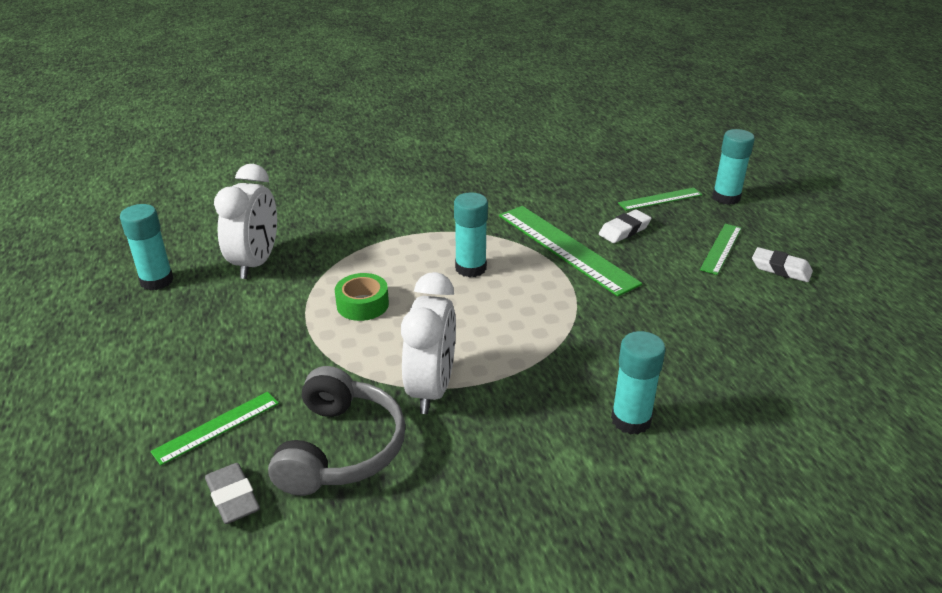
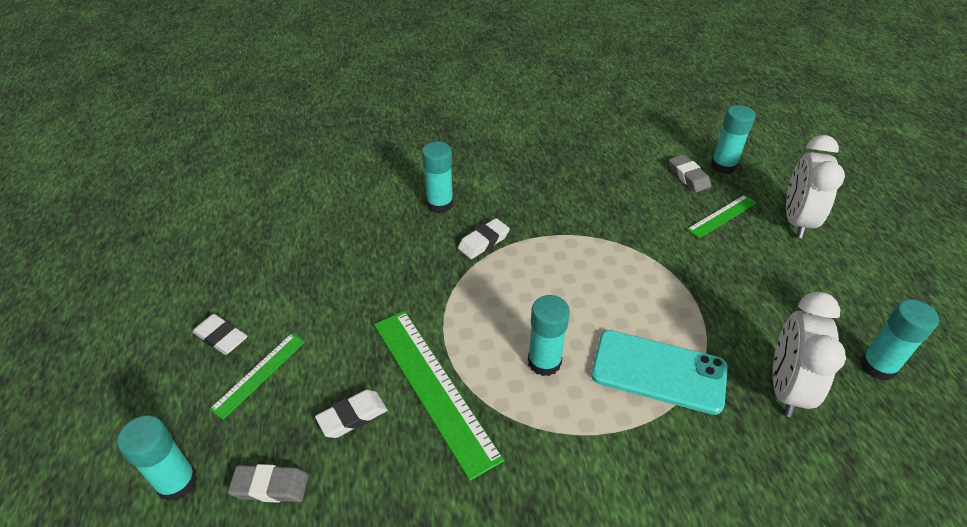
camera: 175 degrees left, 10 degrees up
(157, 526) = (723, 166): none -> turquoise glue stick
(341, 448) = (632, 198): grey headphones -> none
(362, 304) = (649, 319): green tape -> none
(366, 267) = (658, 372): none -> turquoise phone
(431, 389) = (577, 233): white clock -> white clock (796, 221)
(553, 371) = (483, 242): none -> white eraser
(660, 199) = (270, 486): green ruler -> grey eraser

